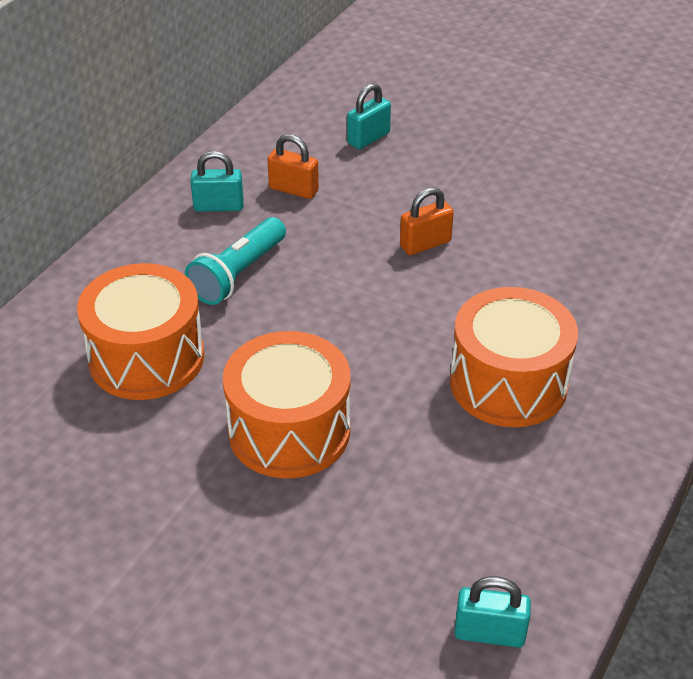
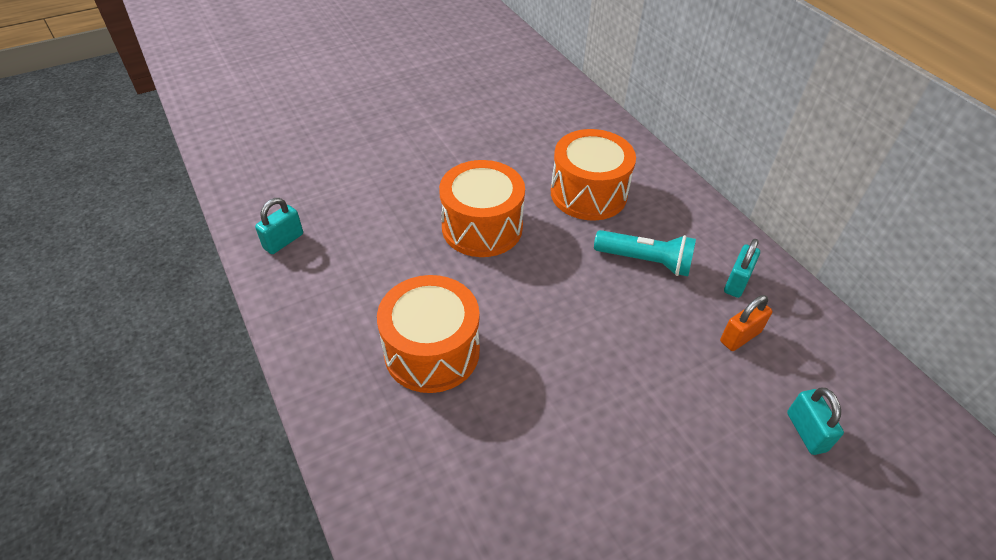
camera: 120 degrees right, 5 degrees up
(238, 274) = (645, 261): turquoise flashlight -> turquoise flashlight turned 135 degrees clockwise
(425, 244) = (617, 388): orange padlock -> none

